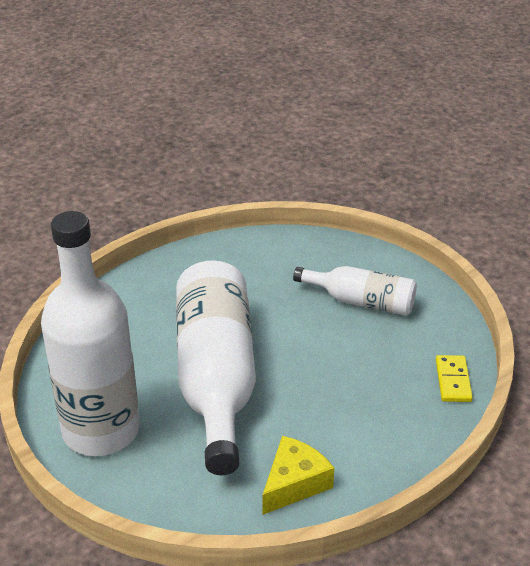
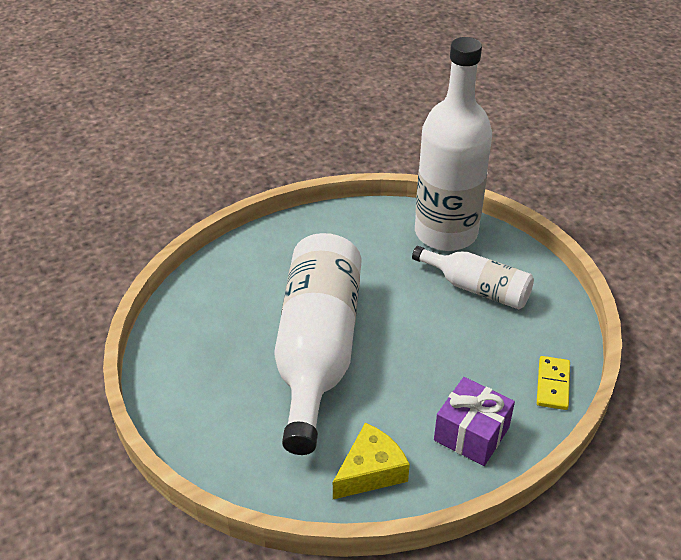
camera: 10 degrees right, 5 degrees up
(101, 430) = (197, 389): white bottle -> white bottle (446, 233)
(385, 435) = (471, 434): none -> purple gift

